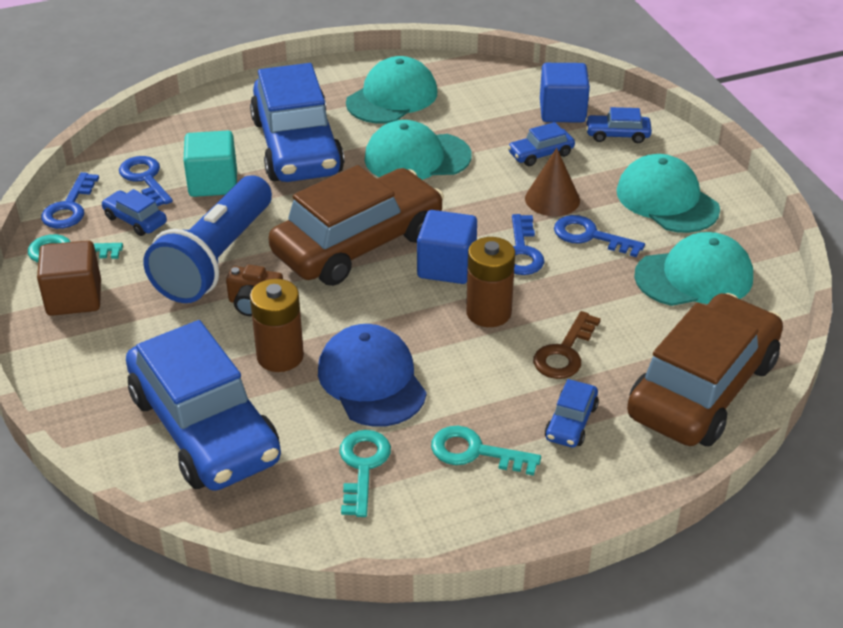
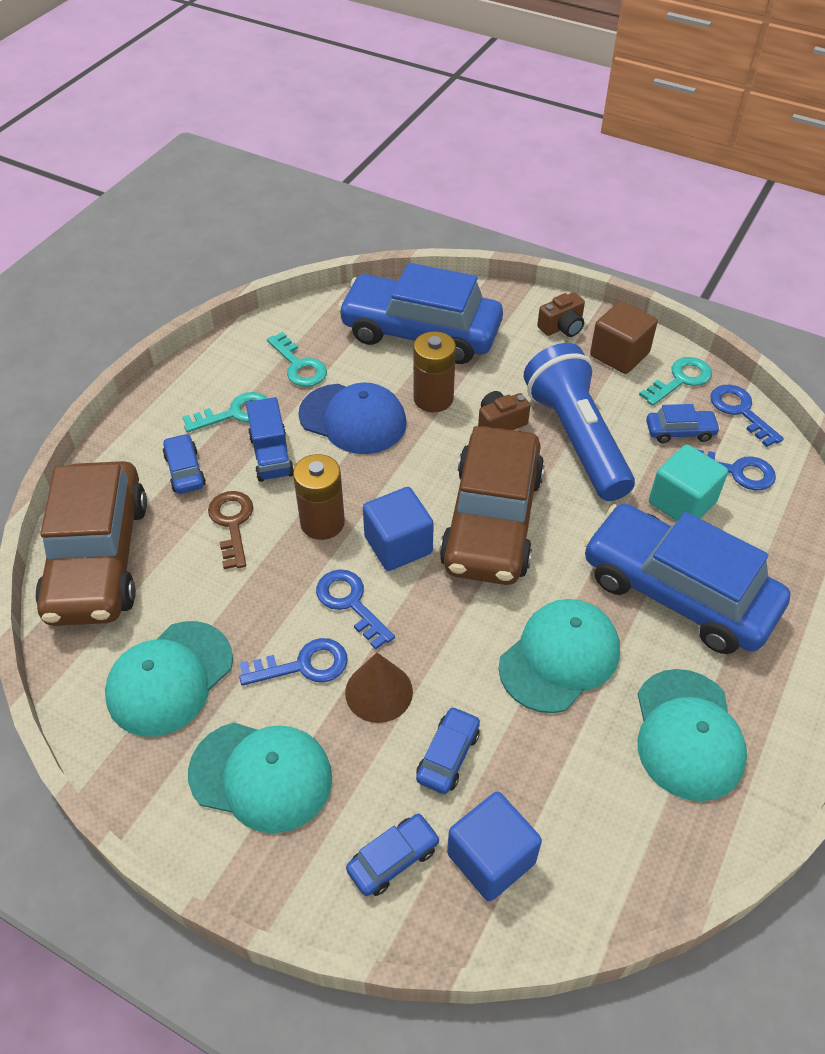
camera: 140 degrees right, 10 degrees up
(76, 351) = (562, 327): none -> brown camera
(479, 390) = (271, 456): none -> blue truck

